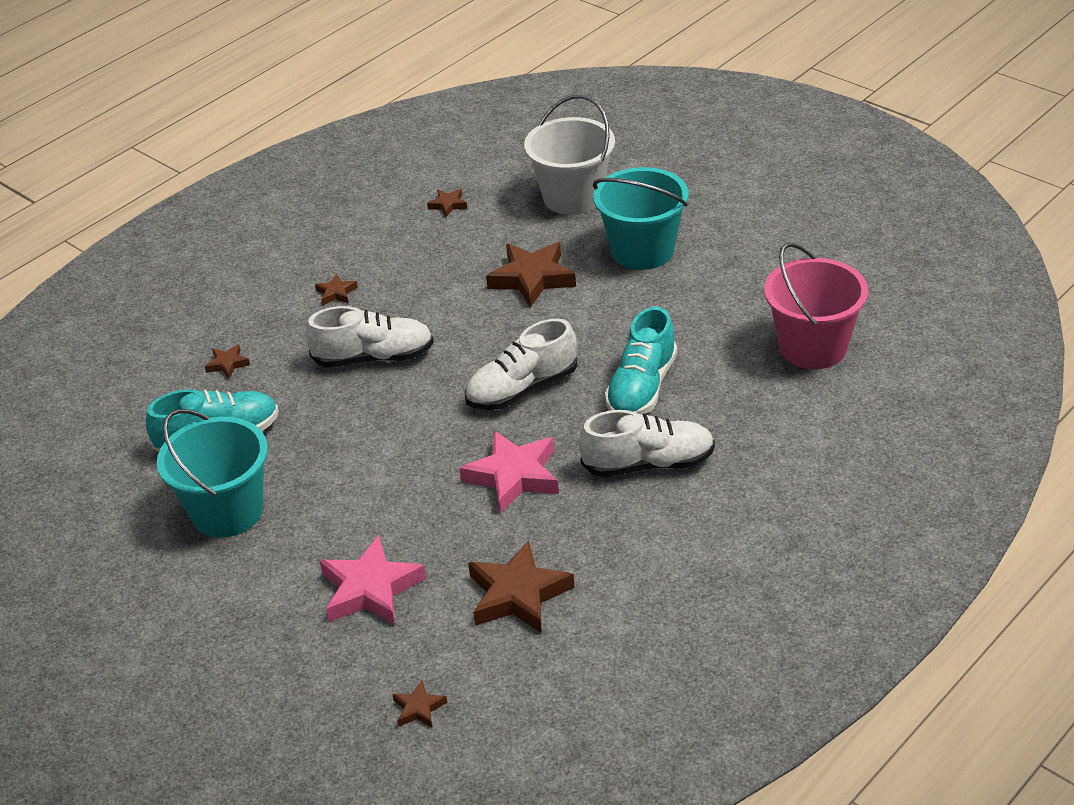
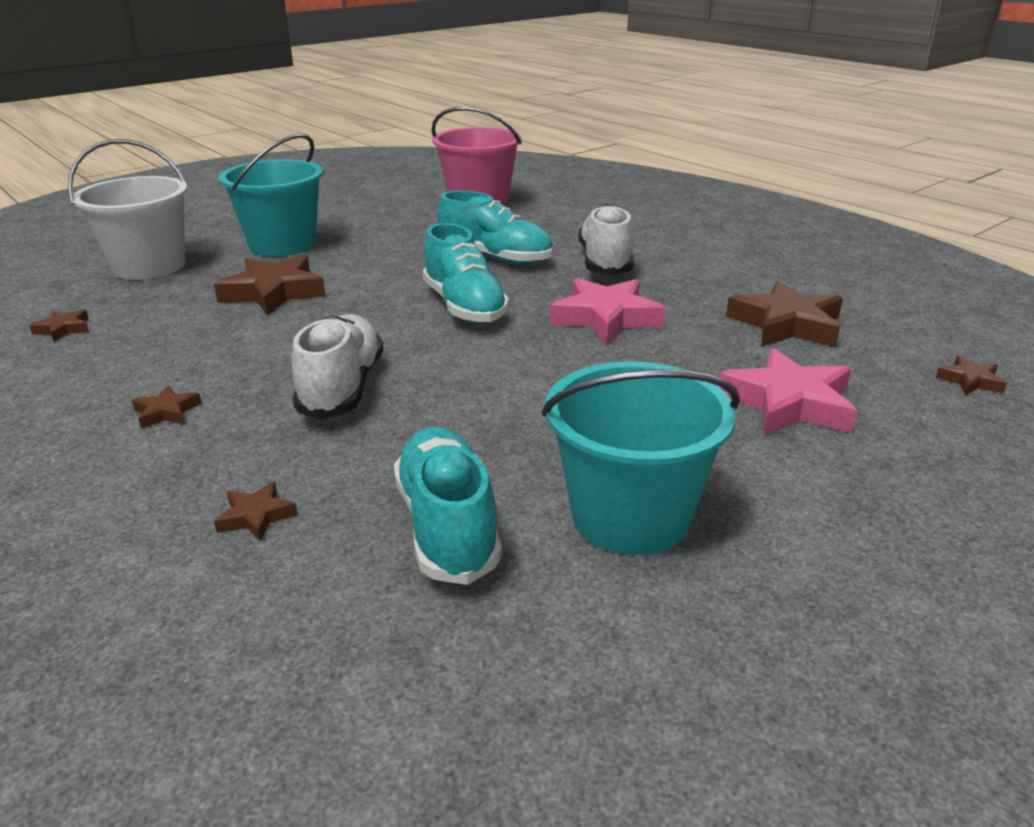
camera: 85 degrees left, 10 degrees down
(522, 389) = (464, 307): white shoe -> turquoise shoe

